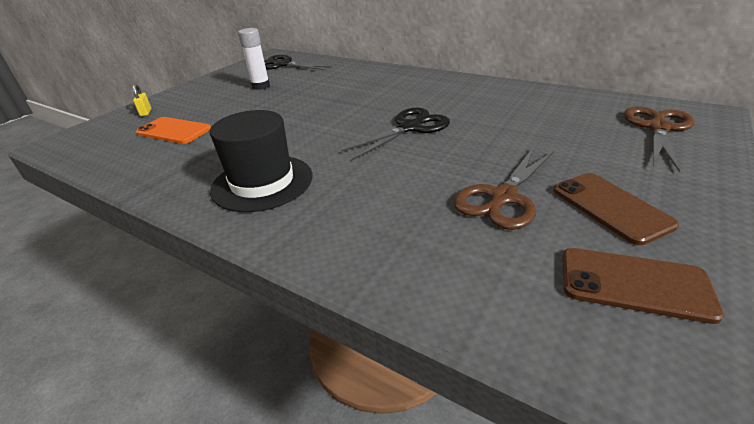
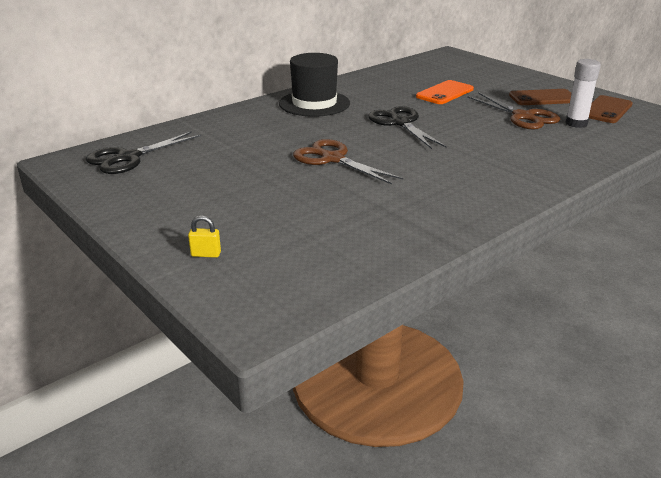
camera: 75 degrees left, 5 degrees down
(174, 131) = (301, 230): orange phone -> orange phone (445, 93)
(261, 86) = (201, 175): white glue stick -> white glue stick (576, 123)
(262, 182) = (463, 185): black hat -> black hat (314, 103)
(658, 128) = (459, 67): brown scissors -> brown scissors (333, 159)

